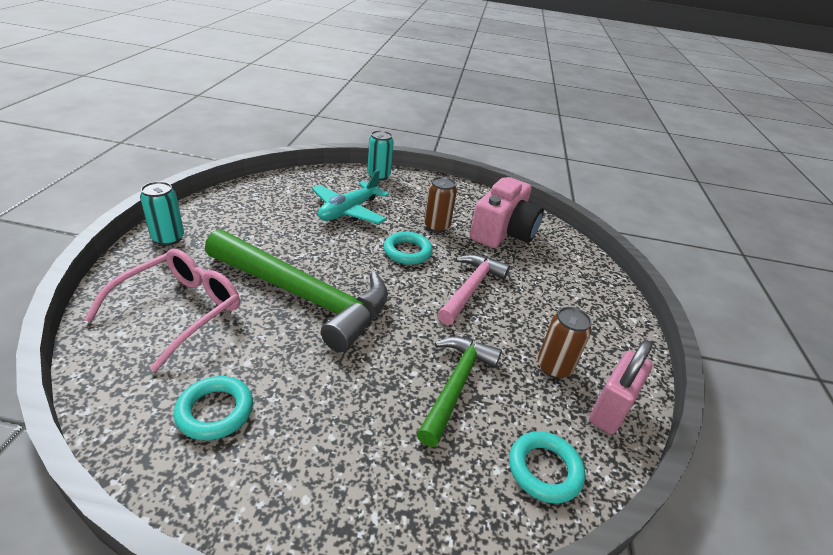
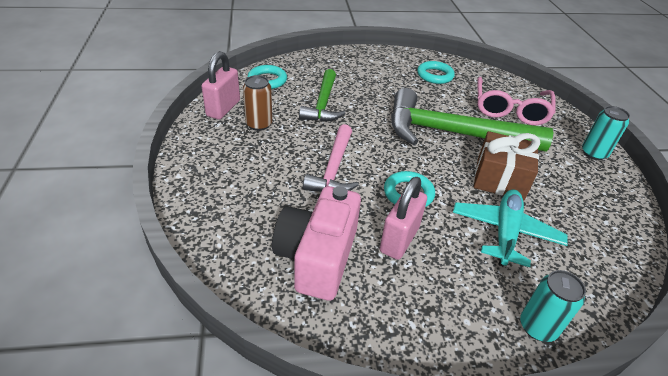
camera: 165 degrees right, 5 degrees up
(306, 242) = (500, 179): none -> brown gift
(436, 226) = (399, 239): brown can -> pink padlock

